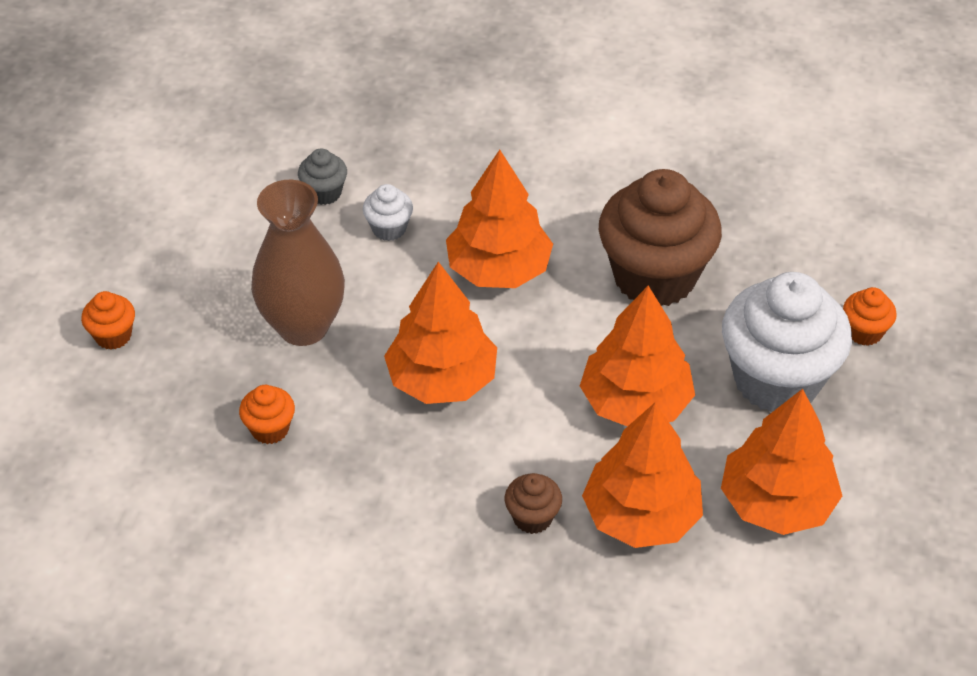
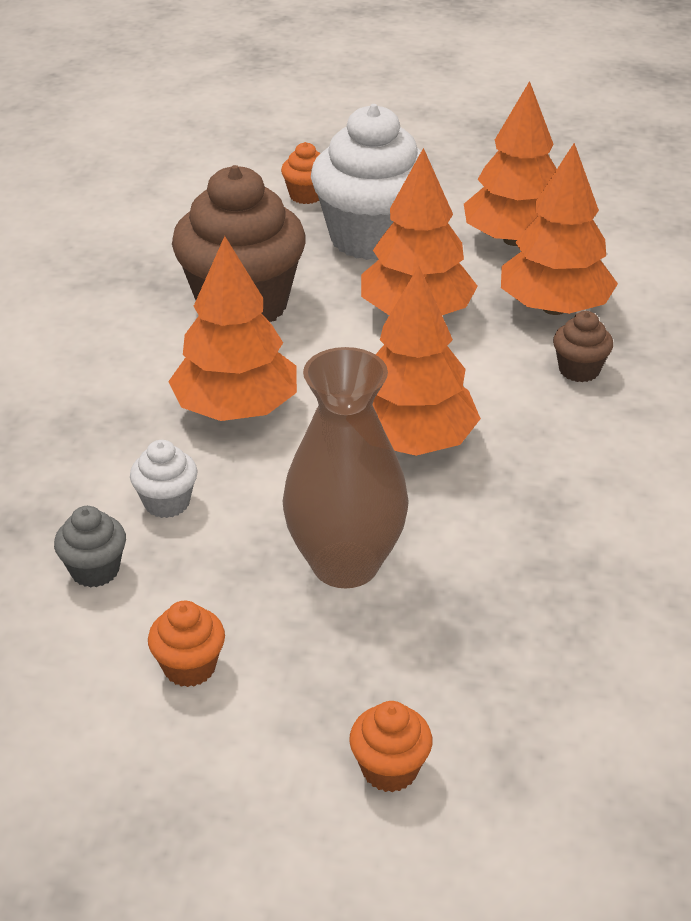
camera: 95 degrees left, 10 degrees down
(270, 429) = (519, 575): orange cupcake -> orange cupcake (189, 667)

